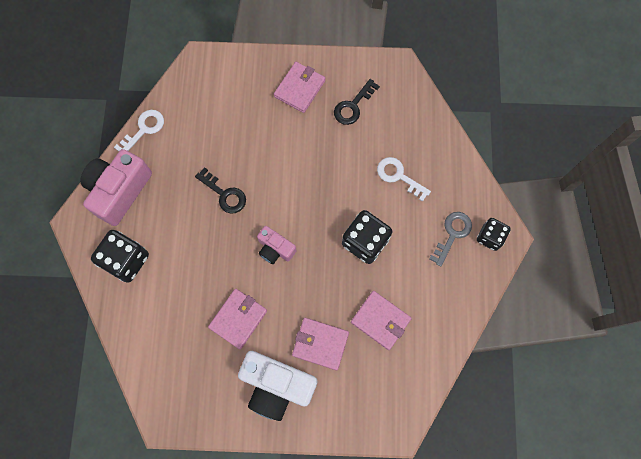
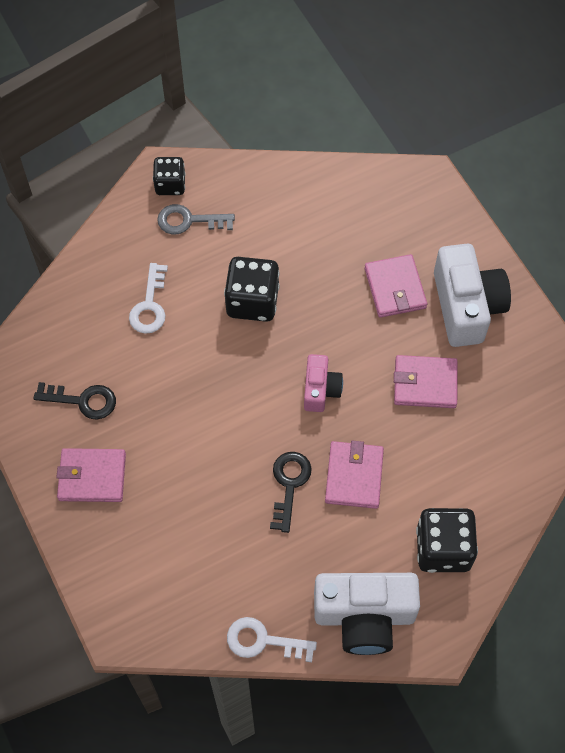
camera: 120 degrees left, 10 degrees down
(119, 191) = (364, 616): pink camera -> white camera
(380, 320) = (331, 244): pink wallet -> pink wallet (354, 476)

